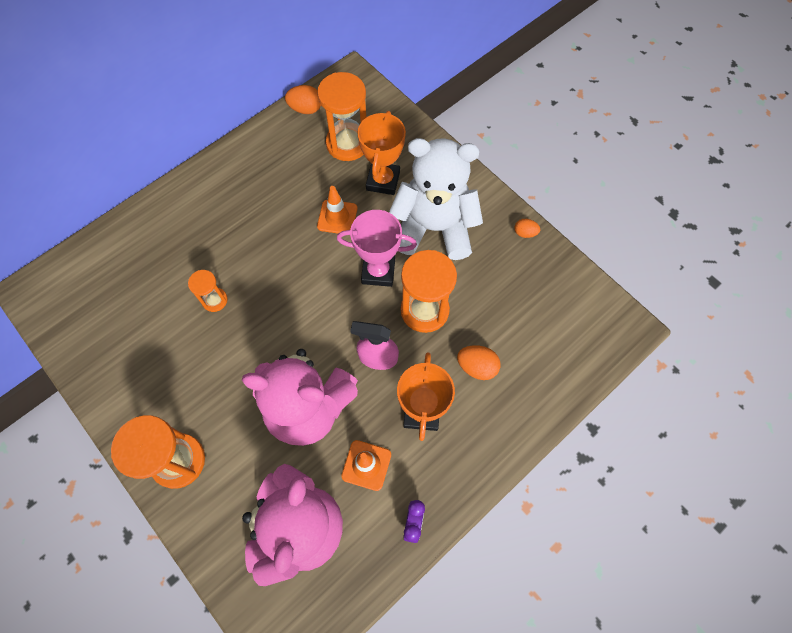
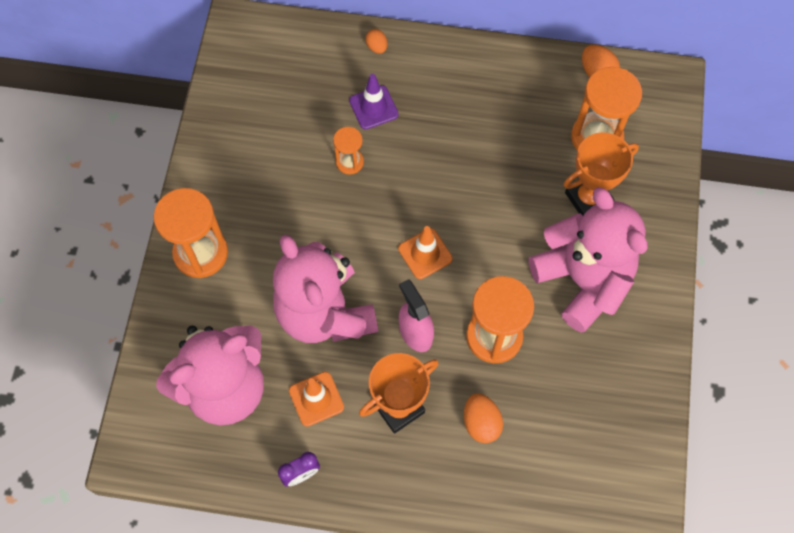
camera: 50 degrees right, 0 degrees up
(191, 253) = (373, 107): none -> purple traffic cone
(337, 217) = (514, 191): orange traffic cone -> orange traffic cone (425, 254)
(378, 271) = (495, 268): pink trophy -> none
(434, 228) = (582, 281): white teddy bear -> pink teddy bear
(525, 233) = (655, 365): orange egg -> orange egg (377, 47)

